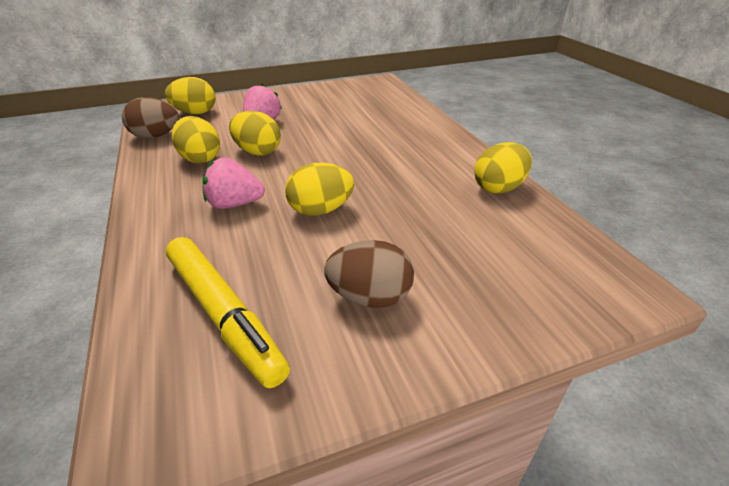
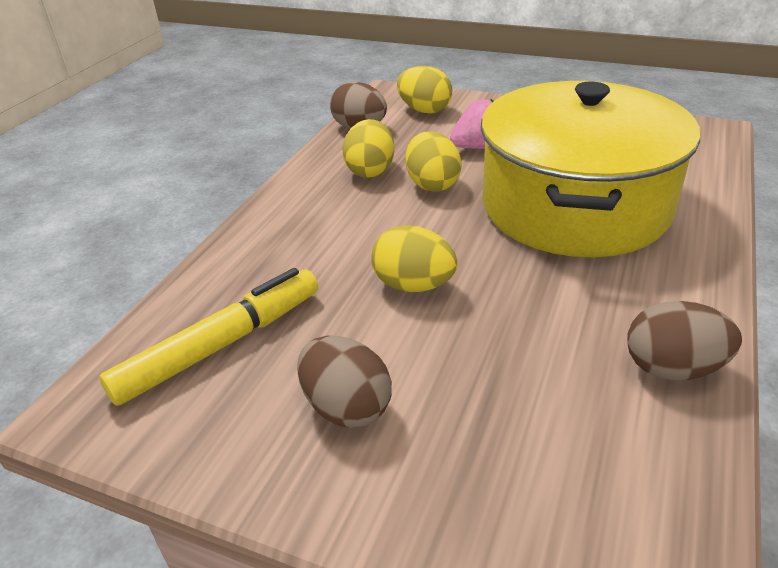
camera: 45 degrees right, 0 degrees up
(224, 314) = (221, 345): yellow marker -> yellow marker turned 135 degrees counterclockwise
(234, 204) = (344, 238): pink strawberry -> none
(359, 135) = (575, 206): none -> yellow pot
(498, 188) = (673, 368): yellow egg -> brown egg

